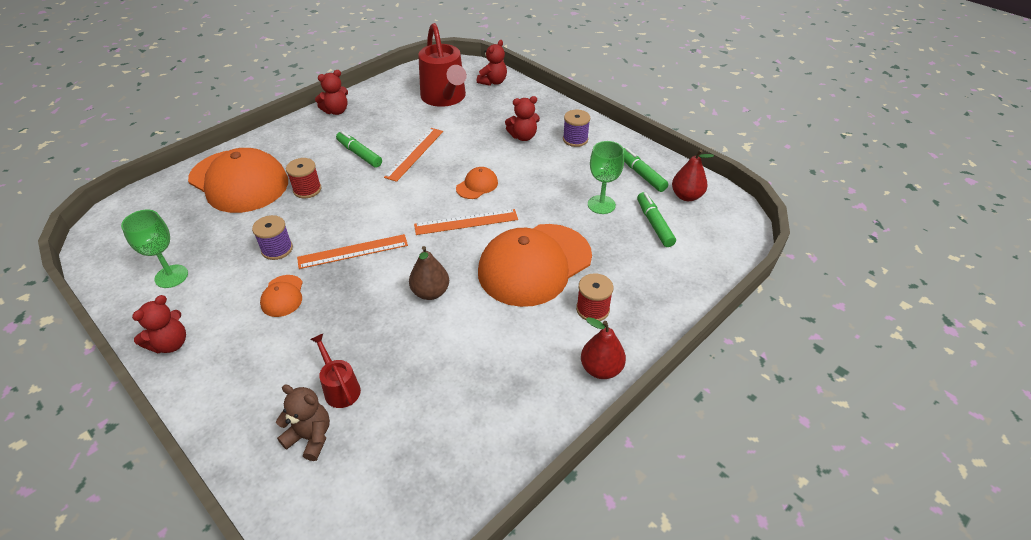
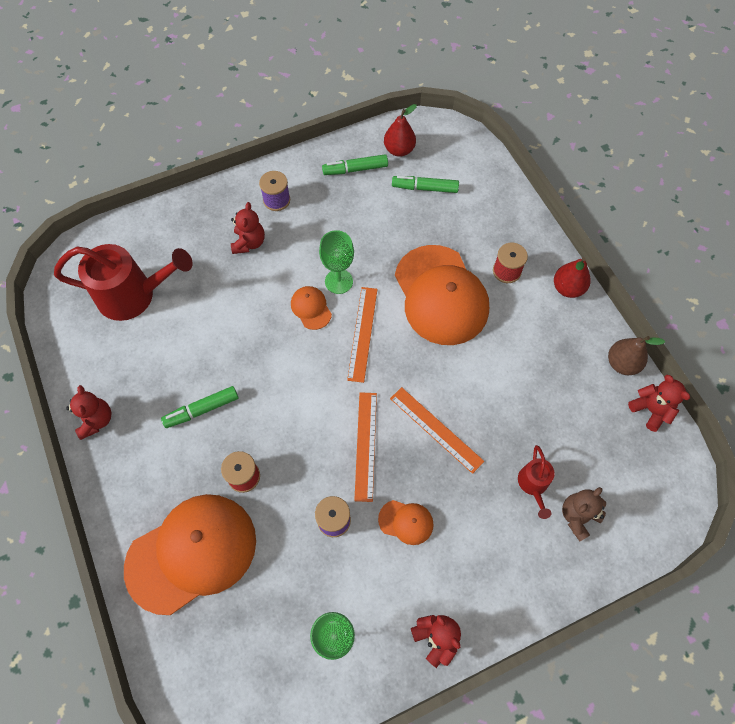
camera: 70 degrees left, 20 degrees up
(340, 387) = (533, 485): red watering can -> red watering can turned 75 degrees counterclockwise
(414, 153) = (229, 353): orange ruler -> orange ruler (436, 429)
(430, 292) = (446, 388): brown pear -> brown pear (622, 363)
(493, 82) = (128, 238): red teddy bear -> red teddy bear (650, 410)
(601, 204) = (383, 216): green goblet -> green goblet (338, 281)

